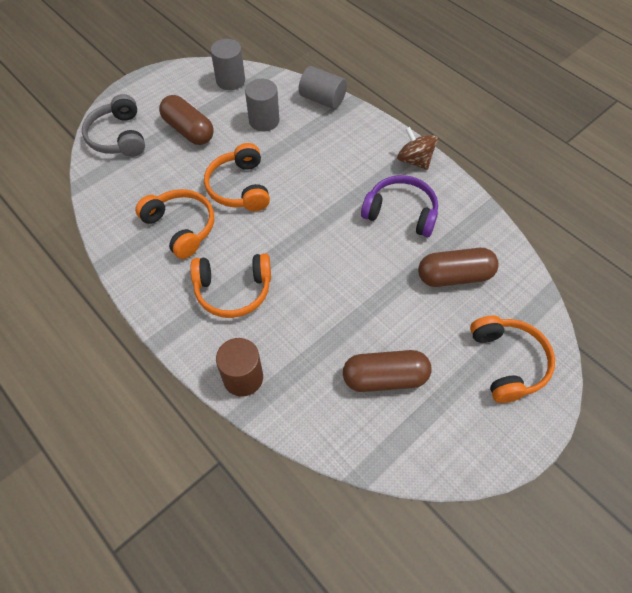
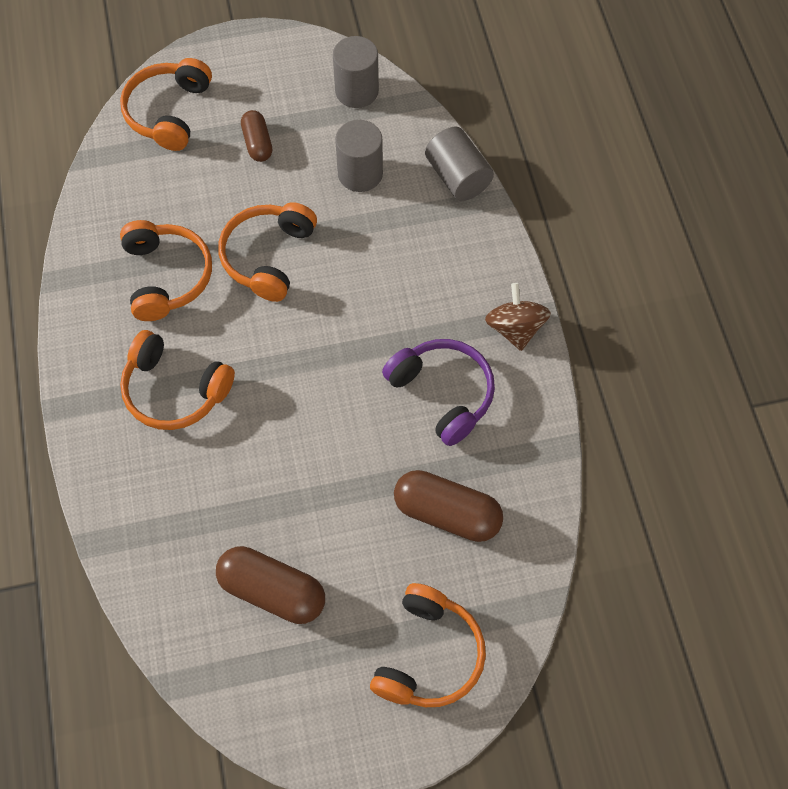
camera: 30 degrees right, 5 degrees up
(119, 137) = (169, 112): grey headphones -> orange headphones
(188, 130) = (257, 143): brown capsule -> brown capsule, size x0.60
(243, 378) = (118, 503): brown cylinder -> none

